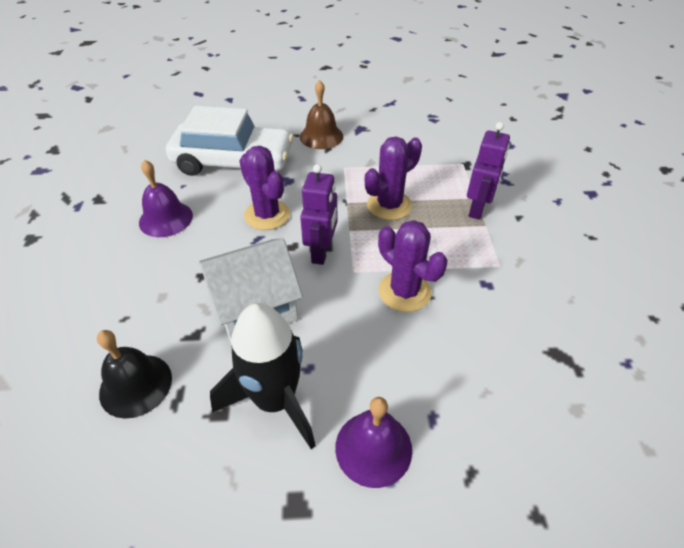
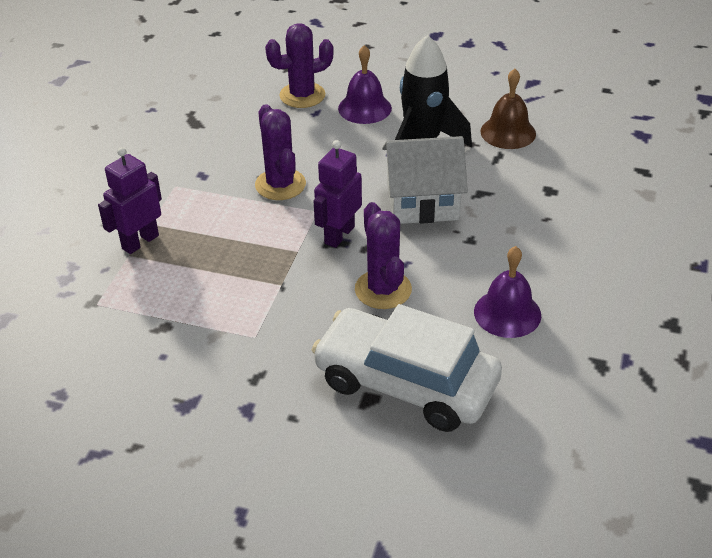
camera: 160 degrees left, 5 degrees down
(135, 385) = (530, 170): black bell -> none
(321, 136) = (255, 403): brown bell -> brown bell (508, 132)
(389, 205) = (234, 268): purple cactus -> purple cactus (302, 95)

